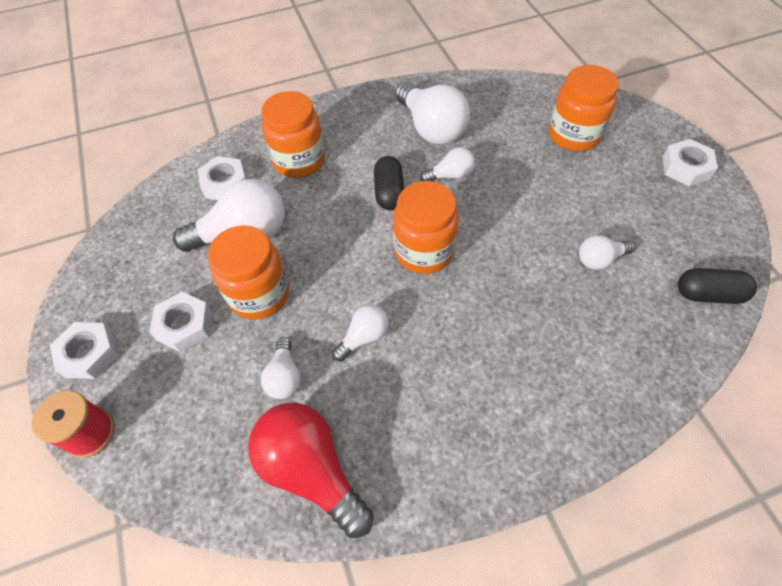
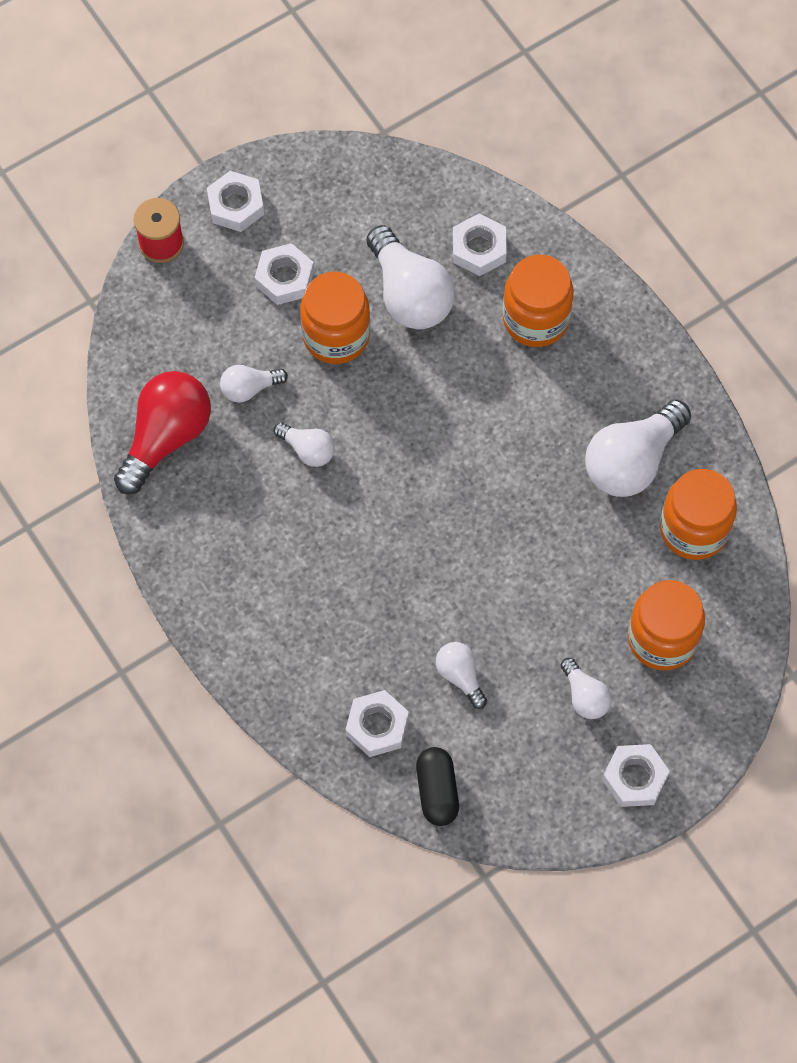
camera: 75 degrees right, 10 degrees up
(389, 192) = (508, 433): black capsule -> none
(424, 251) = (429, 487): orange jar -> orange jar (694, 529)
(450, 175) = (553, 497): white light bulb -> white light bulb (585, 696)
(648, 329) = (377, 726): none -> white nut

